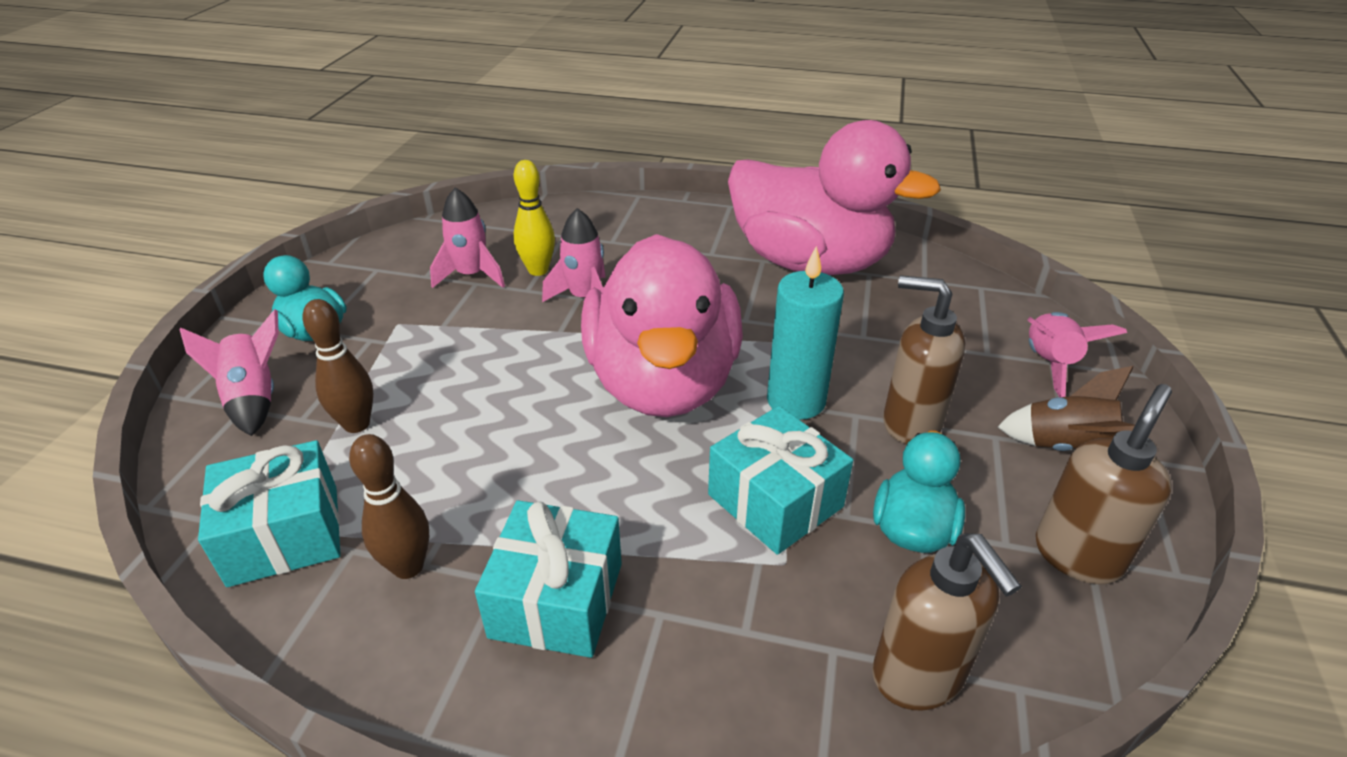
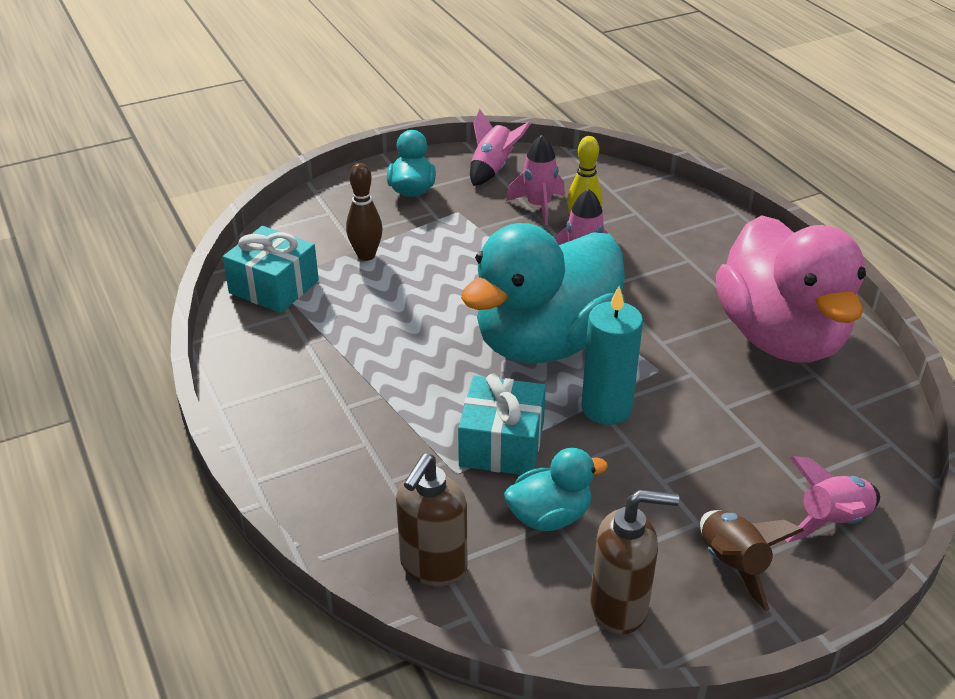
camera: 50 degrees right, 0 degrees up
(254, 399) = (340, 211): pink rocket -> pink rocket (493, 170)
(408, 566) = (300, 338): brown bowling pin -> none
(556, 599) = (335, 400): turquoise gift -> none
(663, 383) = (546, 342): pink duck -> turquoise duck
(910, 423) = (654, 472): brown soap dispenser -> none

